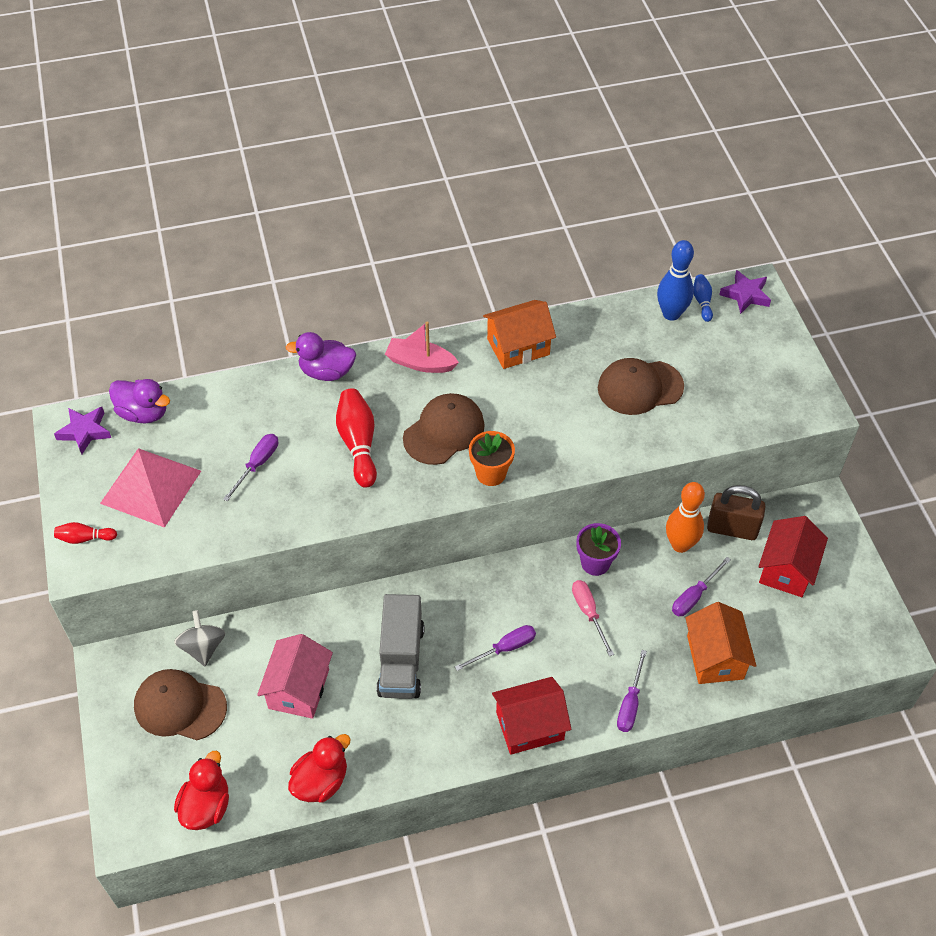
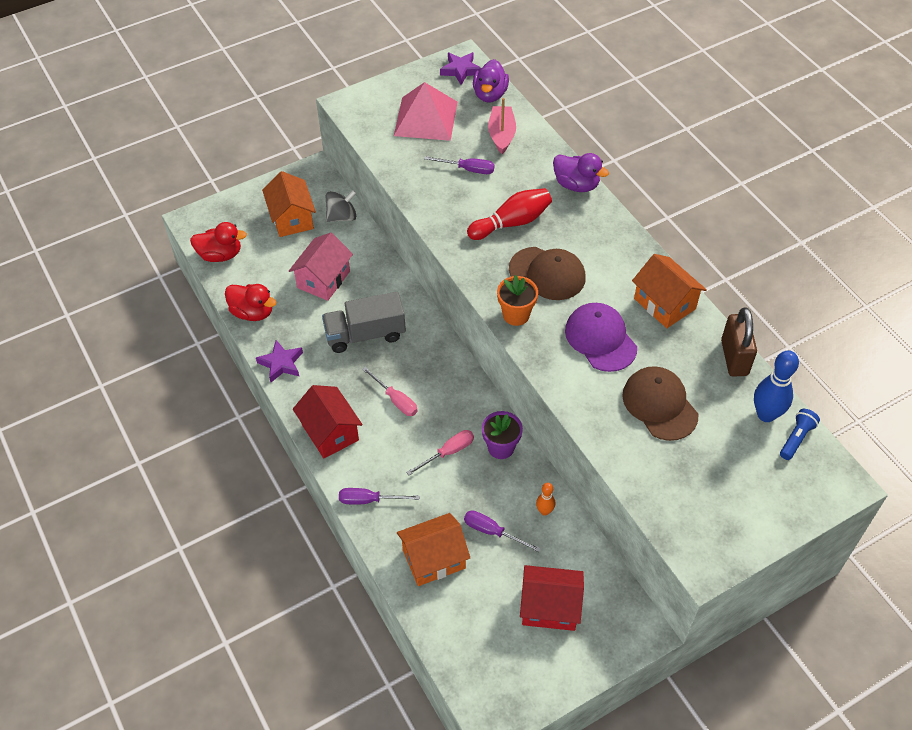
camera: 75 degrees right, 0 degrees up
(85, 538) = (370, 99): red bowling pin -> none
(180, 706) = (292, 218): brown cap -> orange house
(298, 689) = (323, 279): pink house -> pink house turned 60 degrees counterclockwise
(326, 372) = (576, 185): purple duck -> purple duck turned 135 degrees clockwise
(420, 363) = (614, 241): pink boat -> pink boat (501, 134)
(505, 648) = (395, 400): purple screwdriver -> pink screwdriver
(546, 410) = (600, 339): none -> purple cap
(680, 545) = (544, 511): orange bowling pin -> orange bowling pin, size x0.54
(702, 302) = (796, 438): blue bowling pin -> blue flashlight
(732, 529) = (579, 552): brown padlock -> brown padlock (734, 358)
(745, 295) = (826, 475): purple star -> purple star (281, 363)

